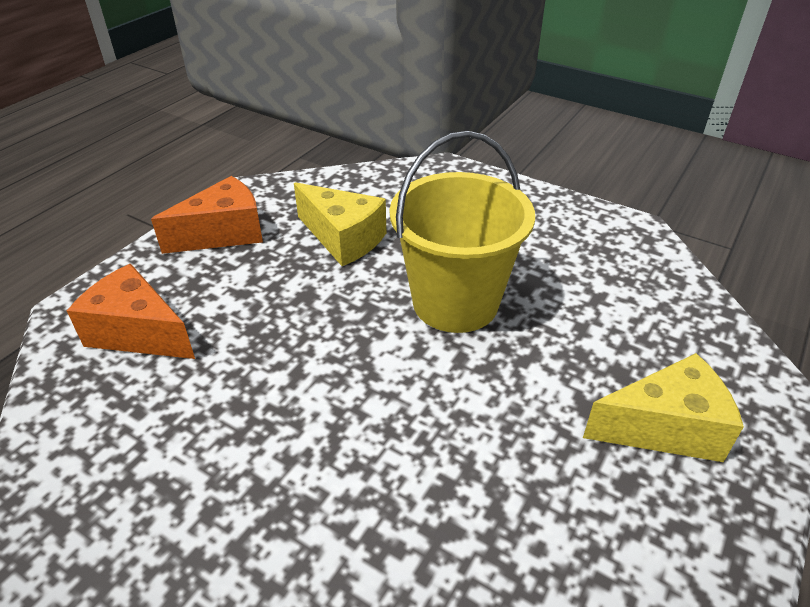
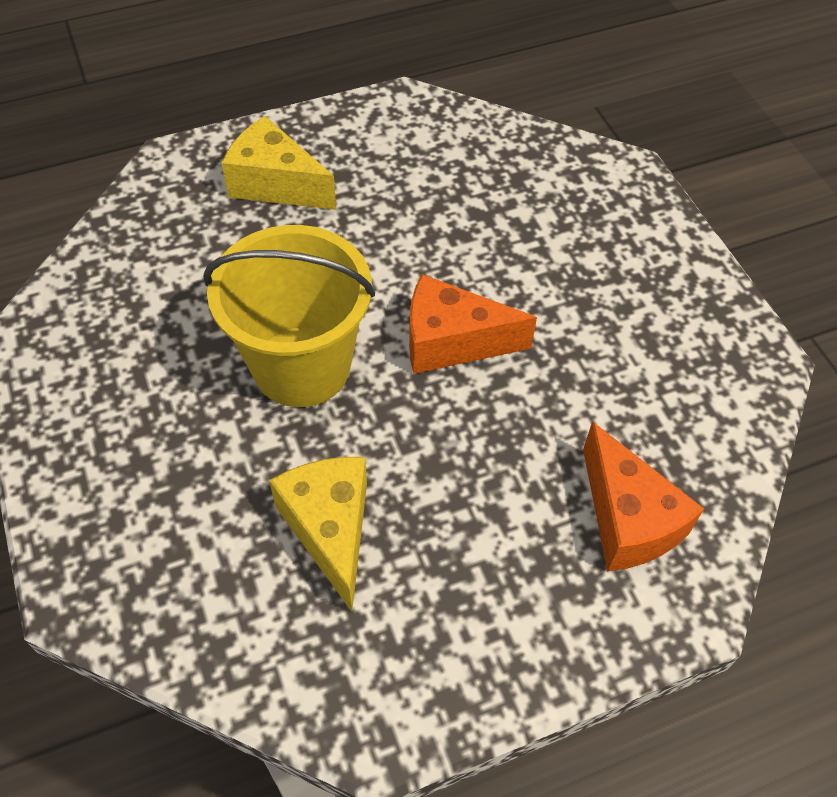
camera: 145 degrees left, 15 degrees up
(224, 233) = (463, 639): orange cheese -> orange cheese (452, 342)

